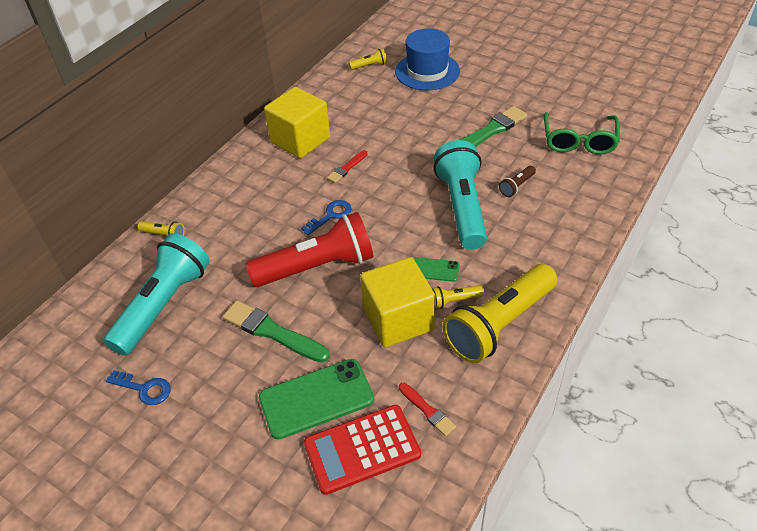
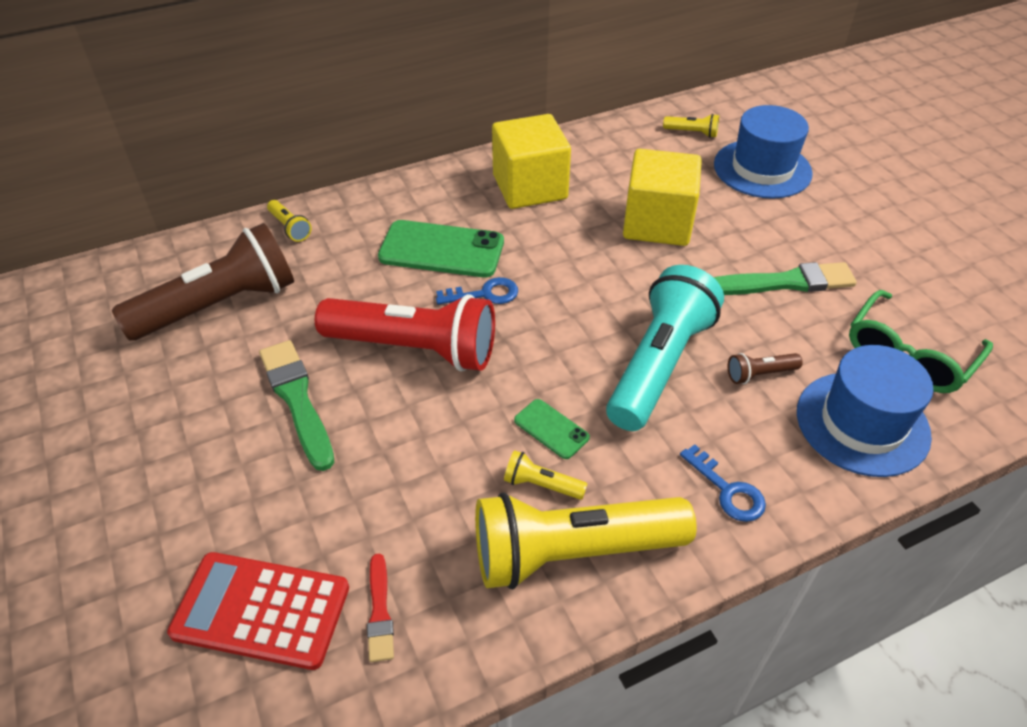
camera: 30 degrees right, 0 degrees up
(144, 389) = (117, 389): blue key -> blue key (728, 490)
(163, 305) = (220, 305): turquoise flashlight -> brown flashlight
(316, 399) = (270, 511): green phone -> green phone (441, 250)
(347, 168) = (555, 245): red brush -> none
(398, 319) = (450, 468): yellow cube -> yellow cube (657, 223)
(583, 186) = (862, 423): none -> blue hat

